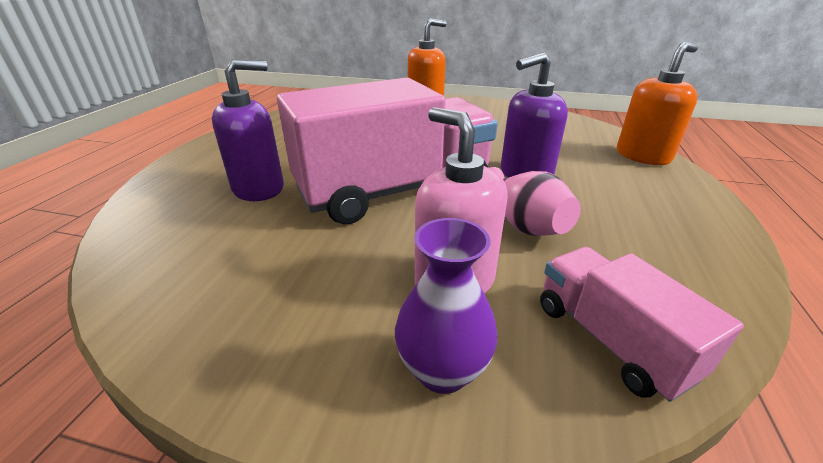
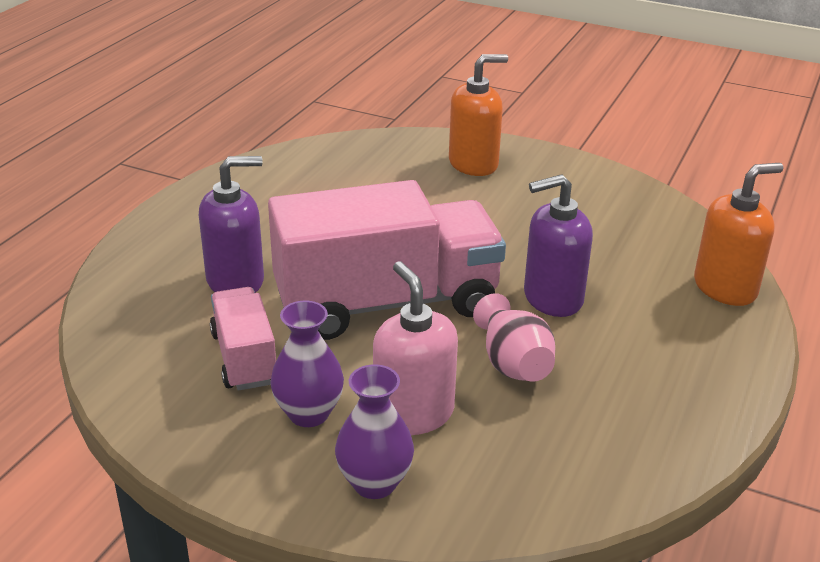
camera: 10 degrees right, 0 degrees up
(345, 296) = (309, 413): none -> purple vase
(610, 340) = (528, 482): pink truck -> pink truck (244, 358)

